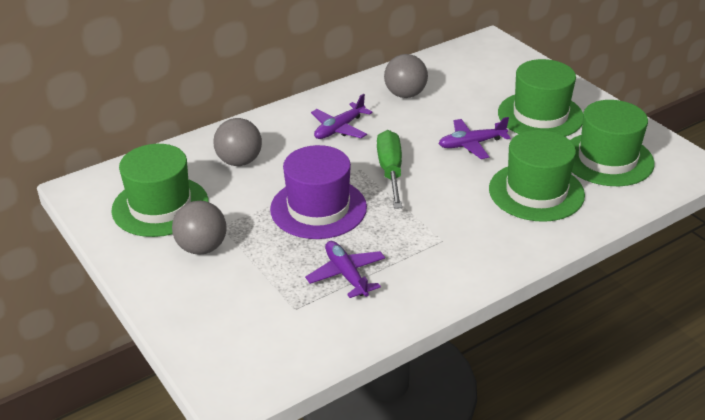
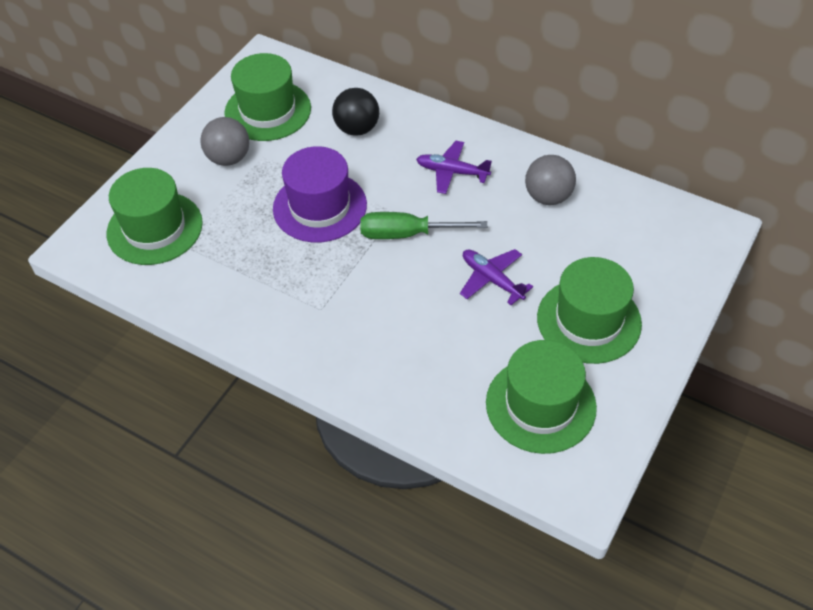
camera: 65 degrees right, 15 degrees up
(239, 161) = (357, 129): grey ball -> black ball
(346, 274) = (239, 260): purple plane -> none
(390, 171) = (406, 234): green screwdriver -> green screwdriver turned 150 degrees counterclockwise
(536, 192) = (440, 358): green hat -> green hat (155, 228)

